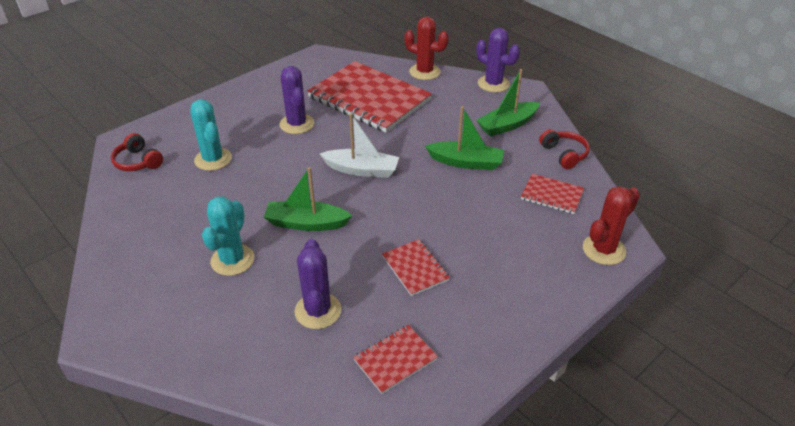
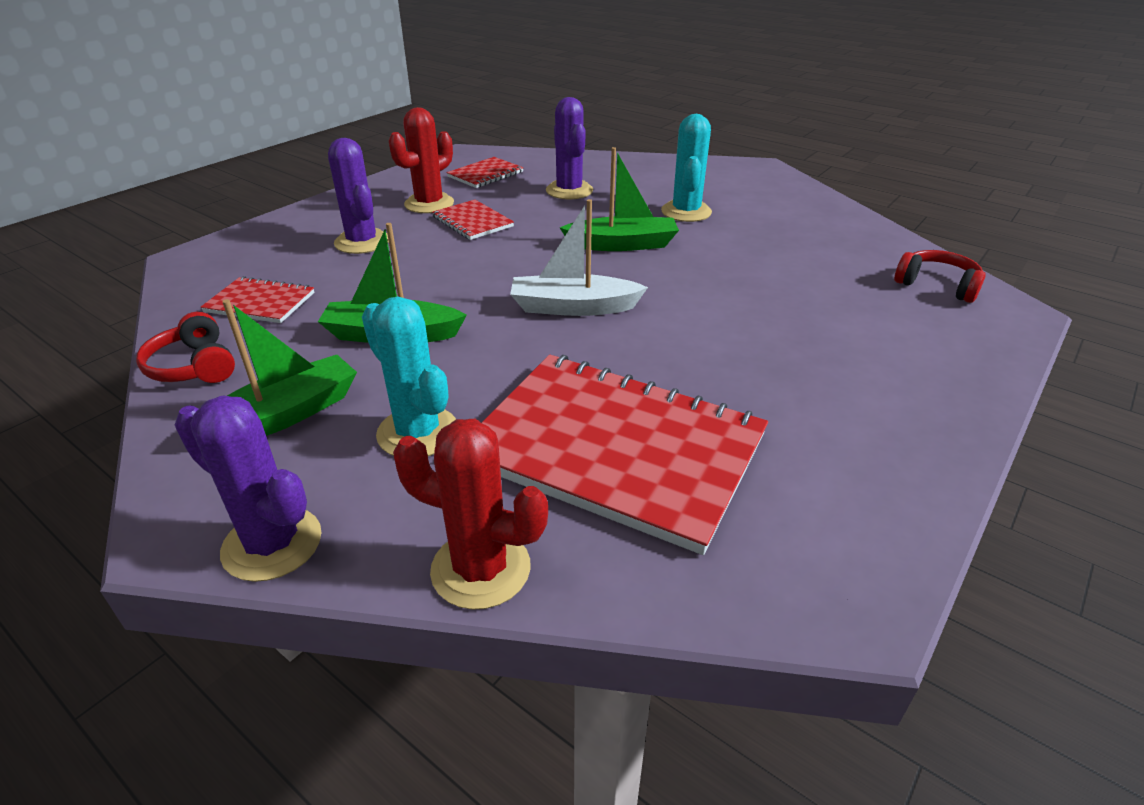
camera: 170 degrees right, 5 degrees down
(213, 159) = (826, 299): turquoise cactus -> turquoise cactus (417, 432)
(297, 124) = (738, 370): purple cactus -> purple cactus (362, 242)
(603, 250) = (226, 253): red cactus -> red cactus (429, 204)

